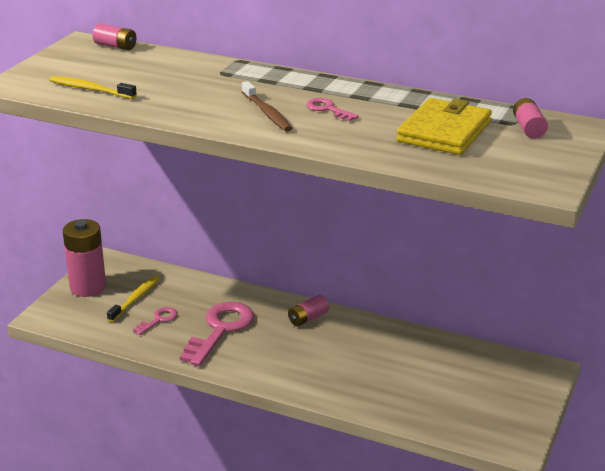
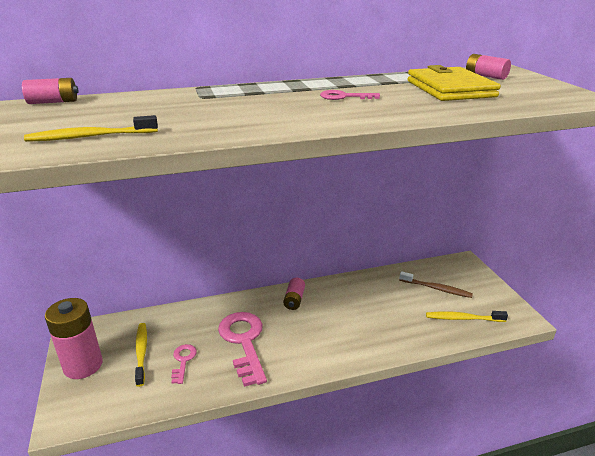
camera: 40 degrees left, 0 degrees up
(267, 113) = (306, 110): brown toothbrush -> brown toothbrush (436, 289)
(450, 414) = (463, 318): none -> yellow toothbrush

